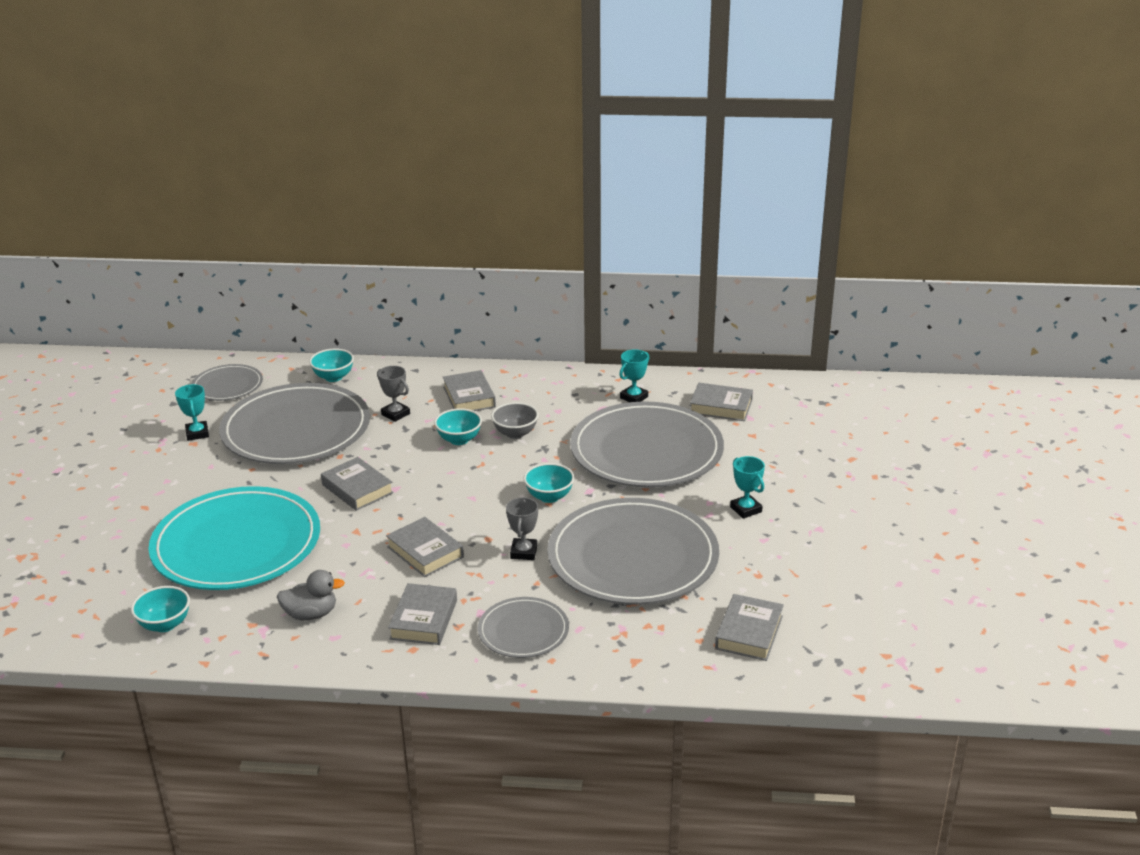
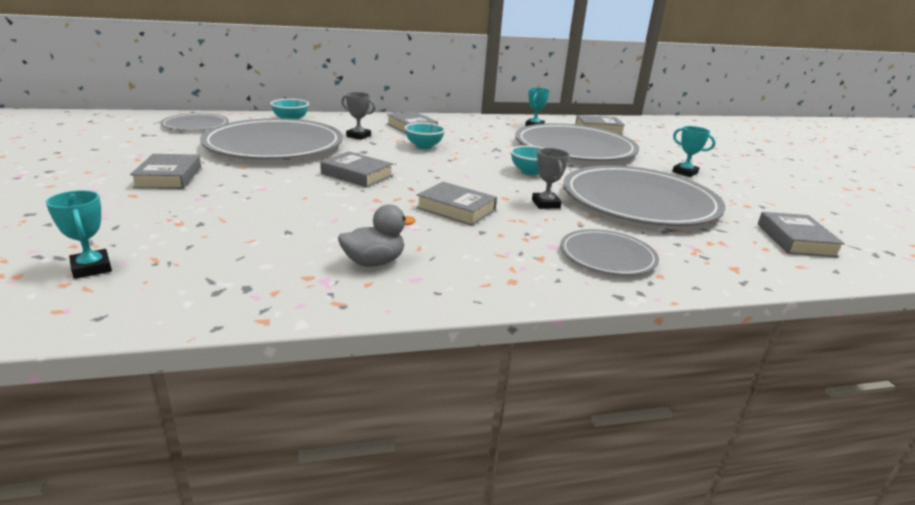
camera: 20 degrees left, 5 degrees down
(165, 624) = (191, 287): turquoise bowl -> none
(197, 433) = (176, 149): turquoise trophy -> turquoise trophy (91, 268)
(236, 544) = (253, 215): turquoise plate -> none
(423, 619) = (501, 256): grey book -> grey book (169, 177)
(515, 433) = (466, 143): grey bowl -> none

